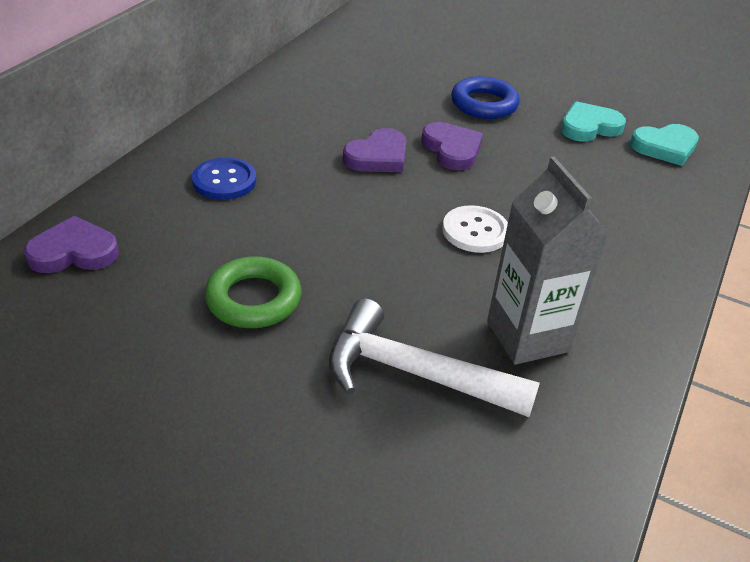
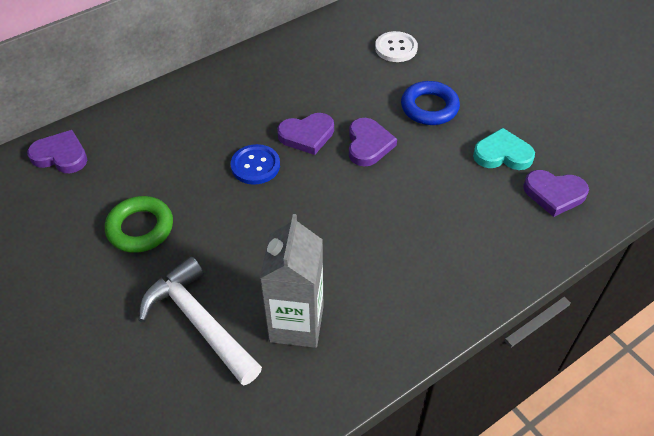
camera: 30 degrees right, 10 degrees up
(224, 181) = (186, 126): blue button -> blue button (255, 166)
(475, 231) = (328, 224): white button -> white button (396, 48)
(665, 147) = (554, 194): turquoise heart -> purple heart

